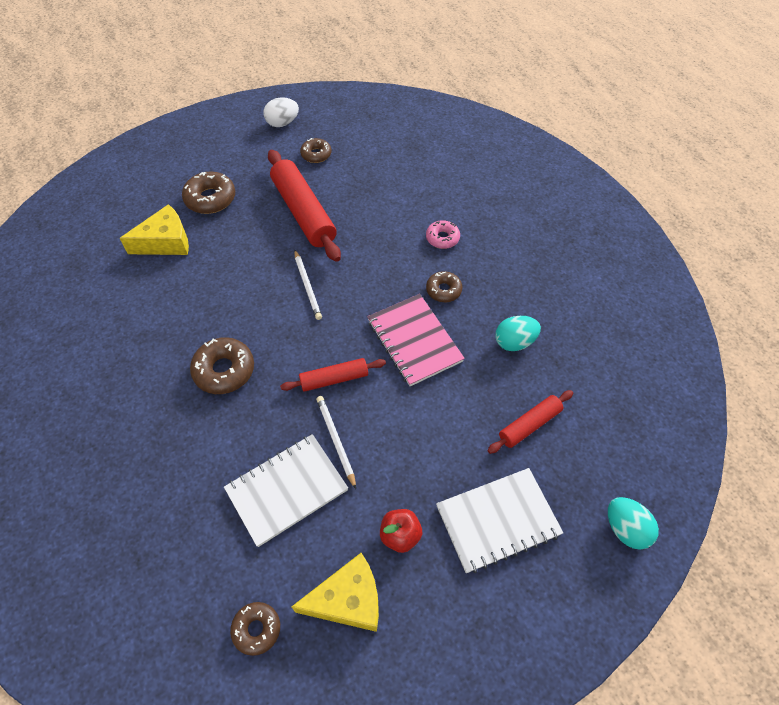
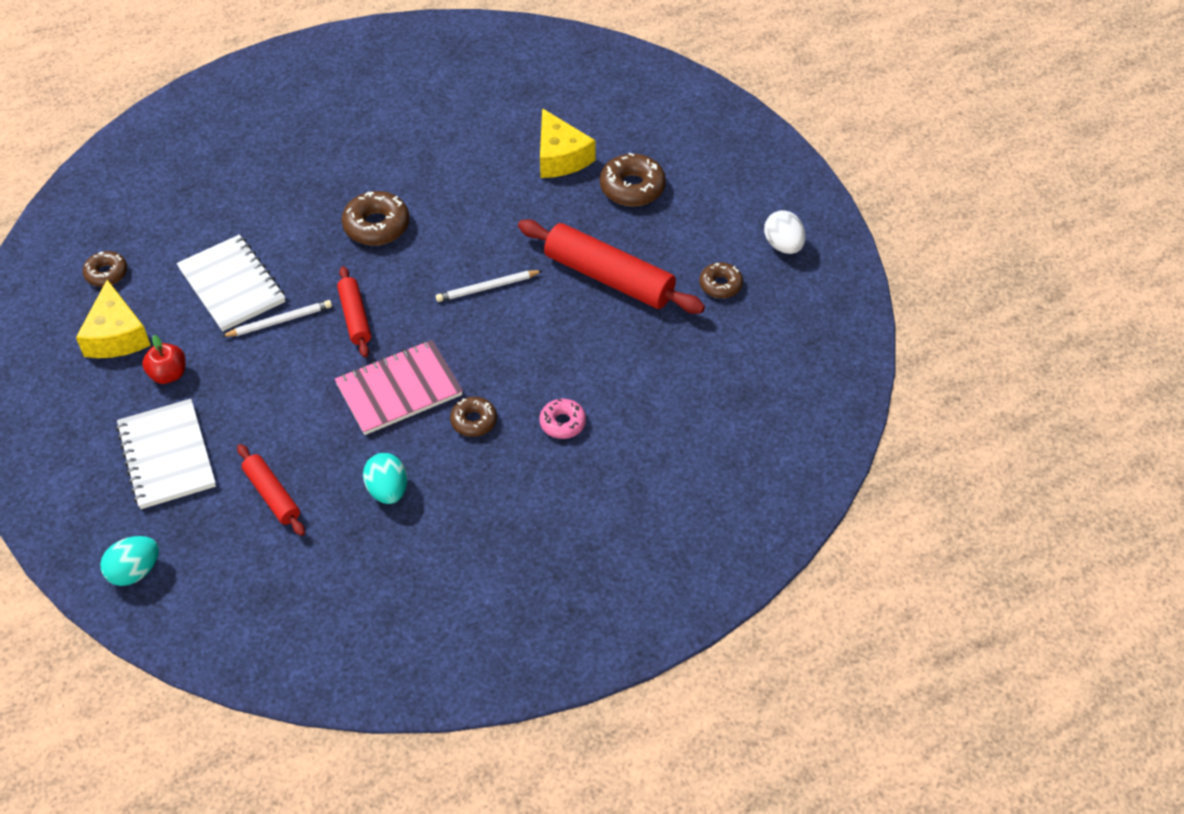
camera: 90 degrees right, 5 degrees down
(303, 212) = (609, 277): red rolling pin -> red rolling pin turned 60 degrees clockwise

